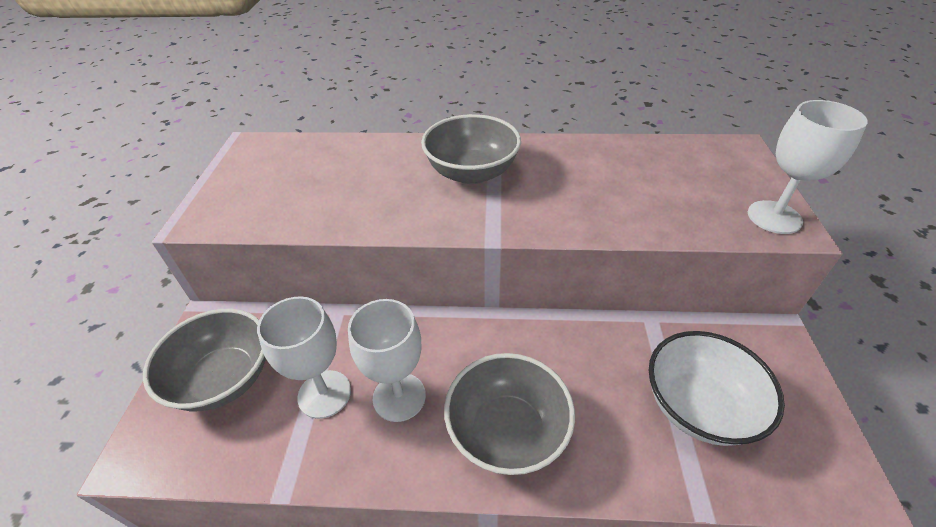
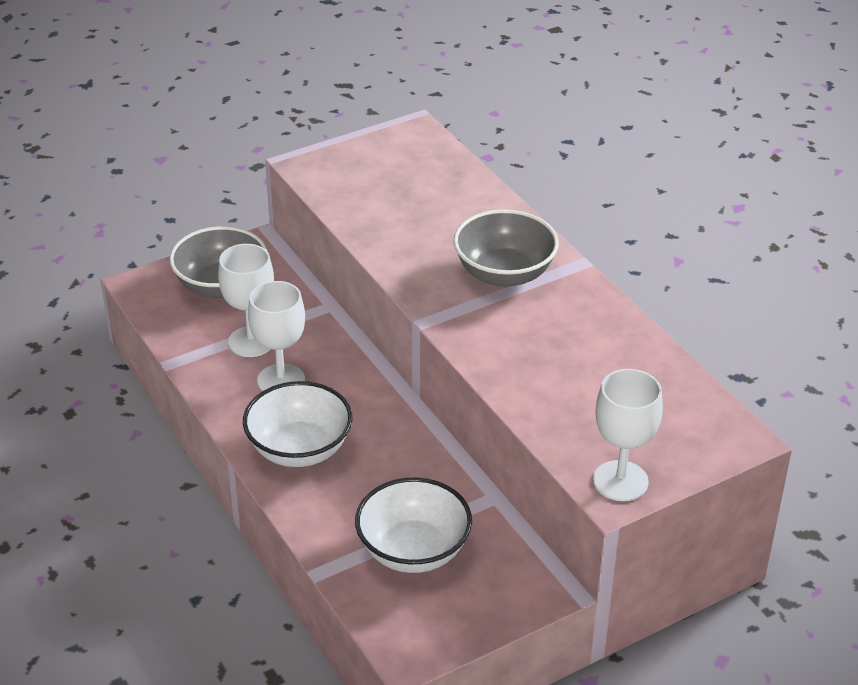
camera: 55 degrees right, 5 degrees down
(507, 431) = (299, 449): grey bowl -> white bowl

